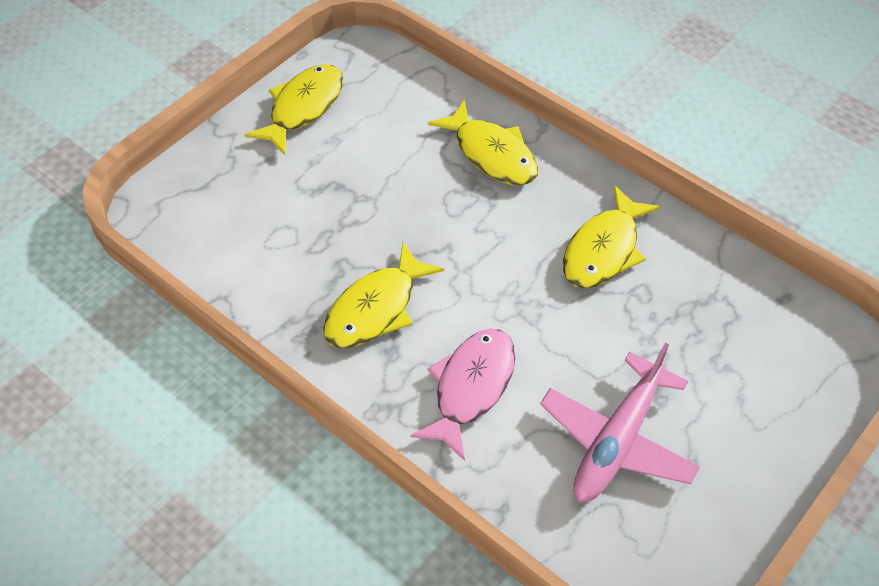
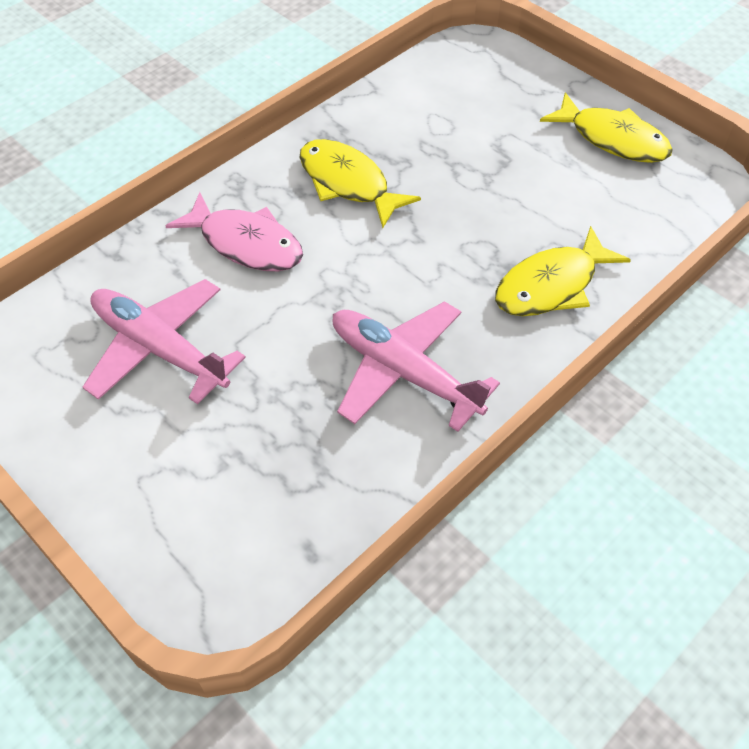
camera: 95 degrees right, 0 degrees up
(604, 250) = (403, 372): yellow fish -> pink plane

